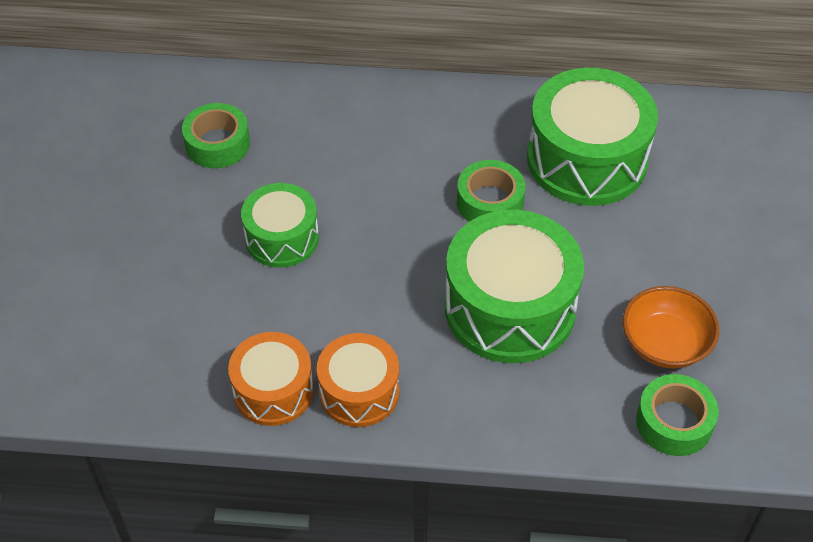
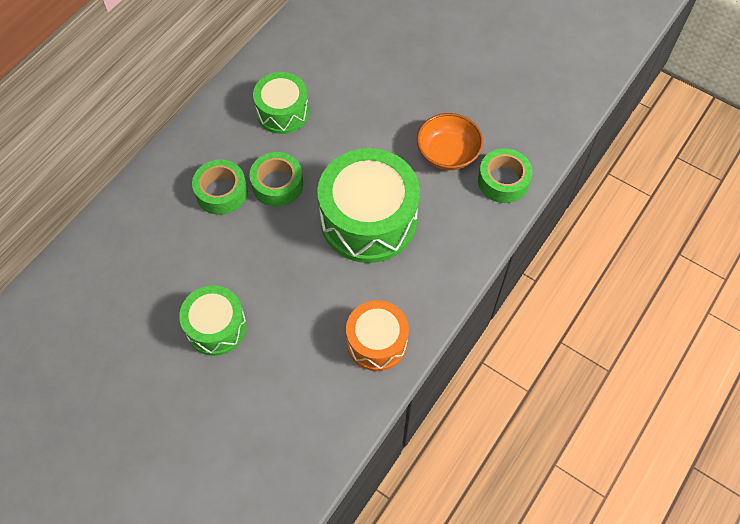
camera: 60 degrees left, 10 degrees up
(217, 144) = (95, 328): green tape -> green tape (221, 192)
(273, 390) = (342, 395): orange drum -> none
(586, 159) = (283, 112): green drum -> green drum, size x0.58

